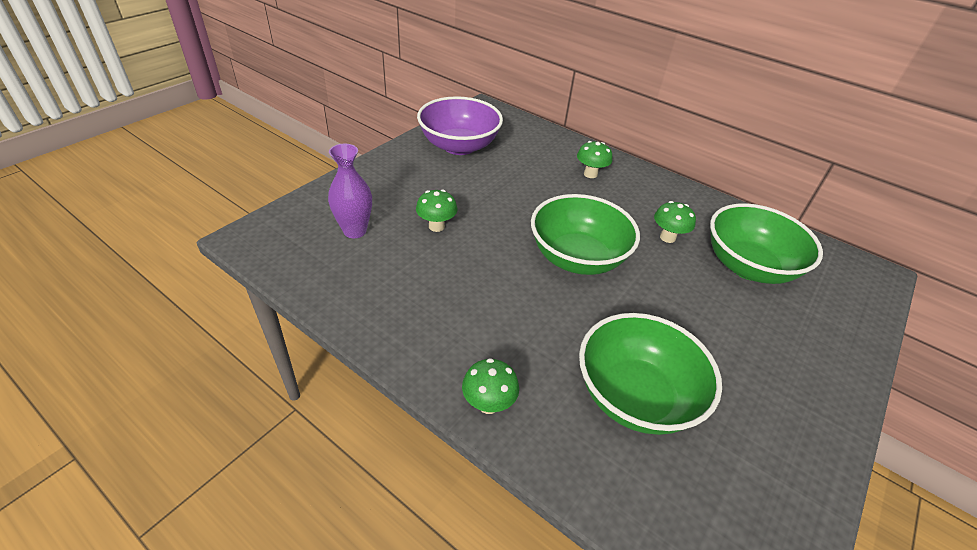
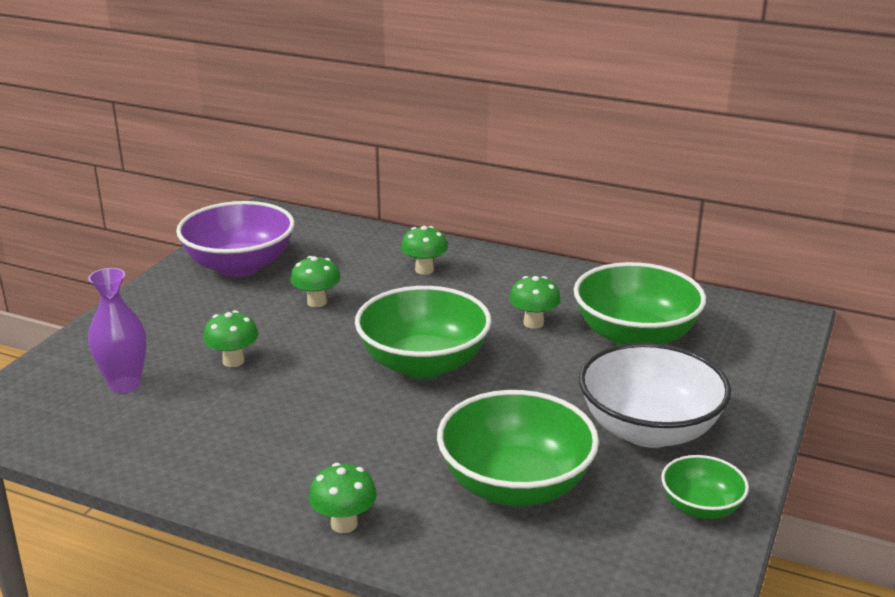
camera: 10 degrees left, 15 degrees down
(507, 187) = (317, 302): none -> green mushroom
(754, 363) = (649, 430): none -> white bowl
(796, 460) = (701, 507): none -> green bowl

